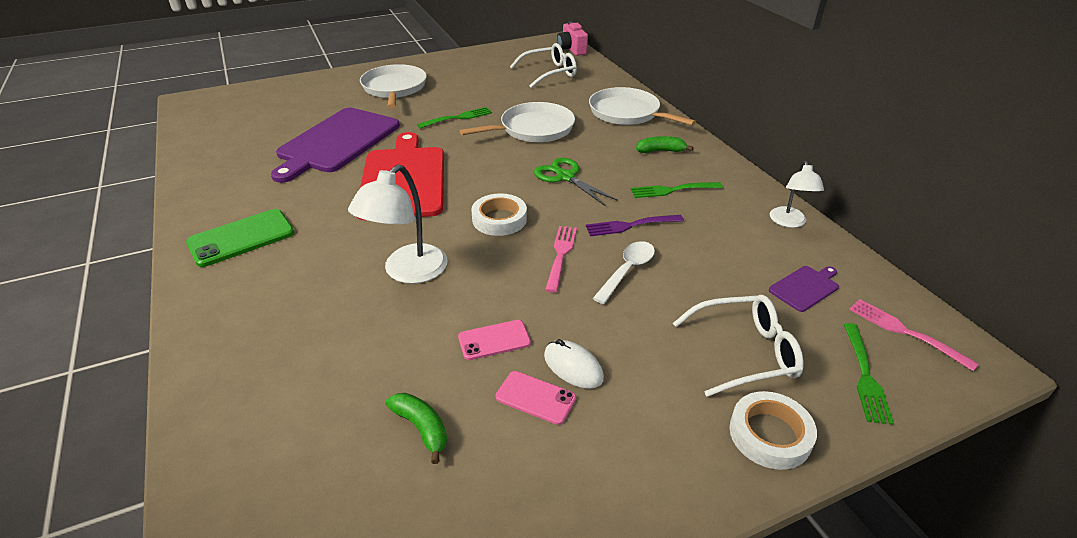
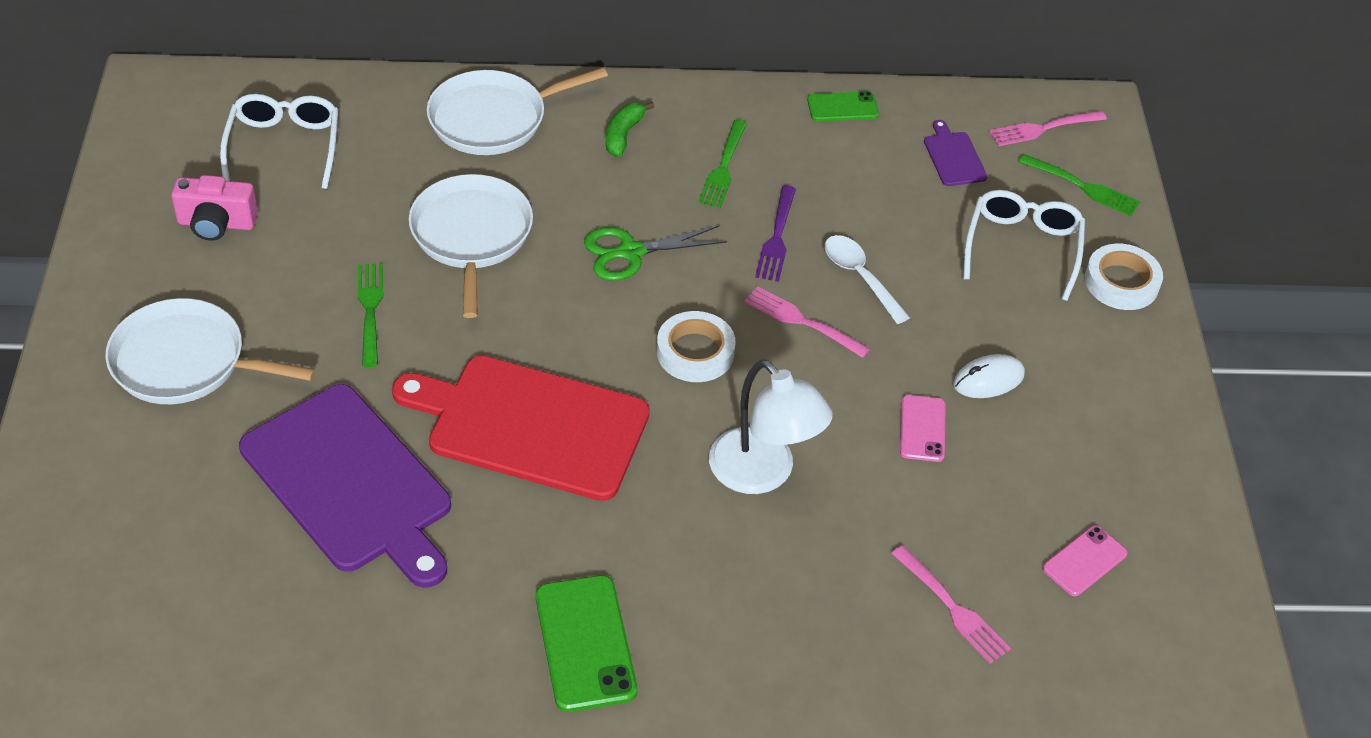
camera: 70 degrees left, 10 degrees up
(310, 402) = (951, 607): none -> pink fork
(421, 428) = (1022, 521): green banana -> none
(535, 398) = (1018, 423): pink phone -> pink phone (1084, 561)
(571, 49) = (207, 83): pink camera -> pink camera (216, 224)
(789, 222) = (842, 107): white lamp -> green phone

